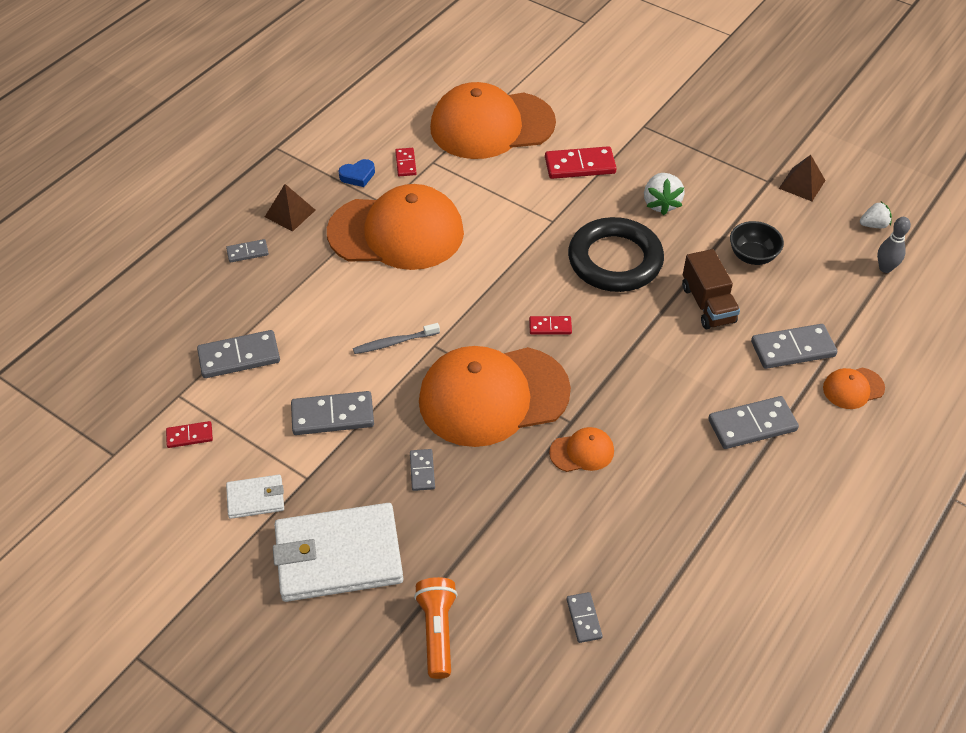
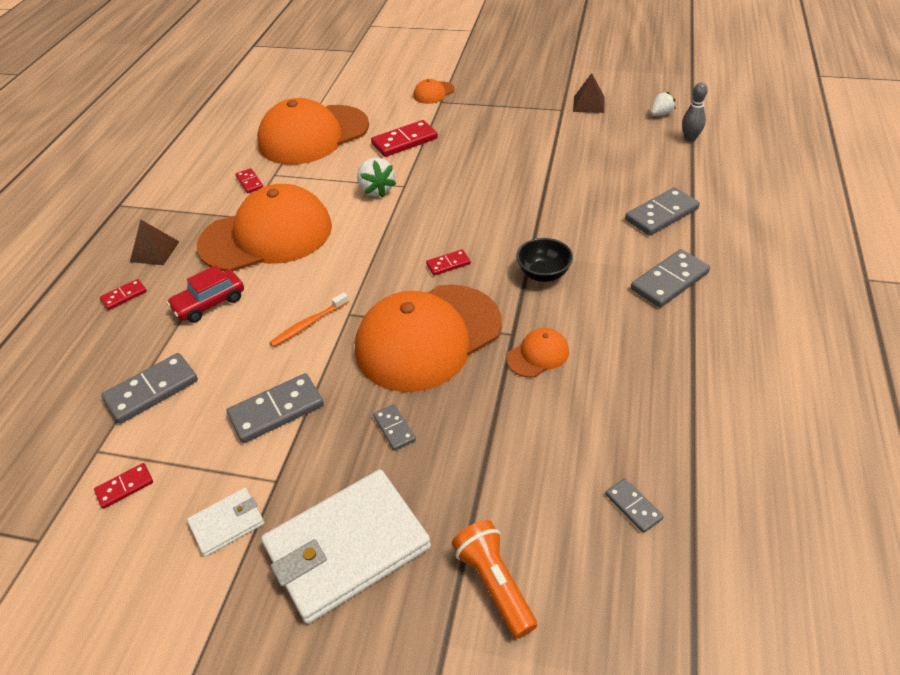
camera: 20 degrees left, 5 degrees down
(247, 252) = (124, 296): grey domino -> red domino
(317, 288) = (209, 303): none -> red car
(358, 176) = (209, 204): blue heart -> none
(394, 342) = (308, 324): grey toothbrush -> orange toothbrush
(615, 260) = (474, 197): black ring -> none
(661, 203) = (487, 147): white strawberry -> white strawberry (376, 190)
(707, 304) = (572, 205): brown truck -> none
(752, 256) = (584, 161): black bowl -> black bowl (543, 274)
(853, 388) = (728, 226): orange cap -> orange cap (433, 93)

